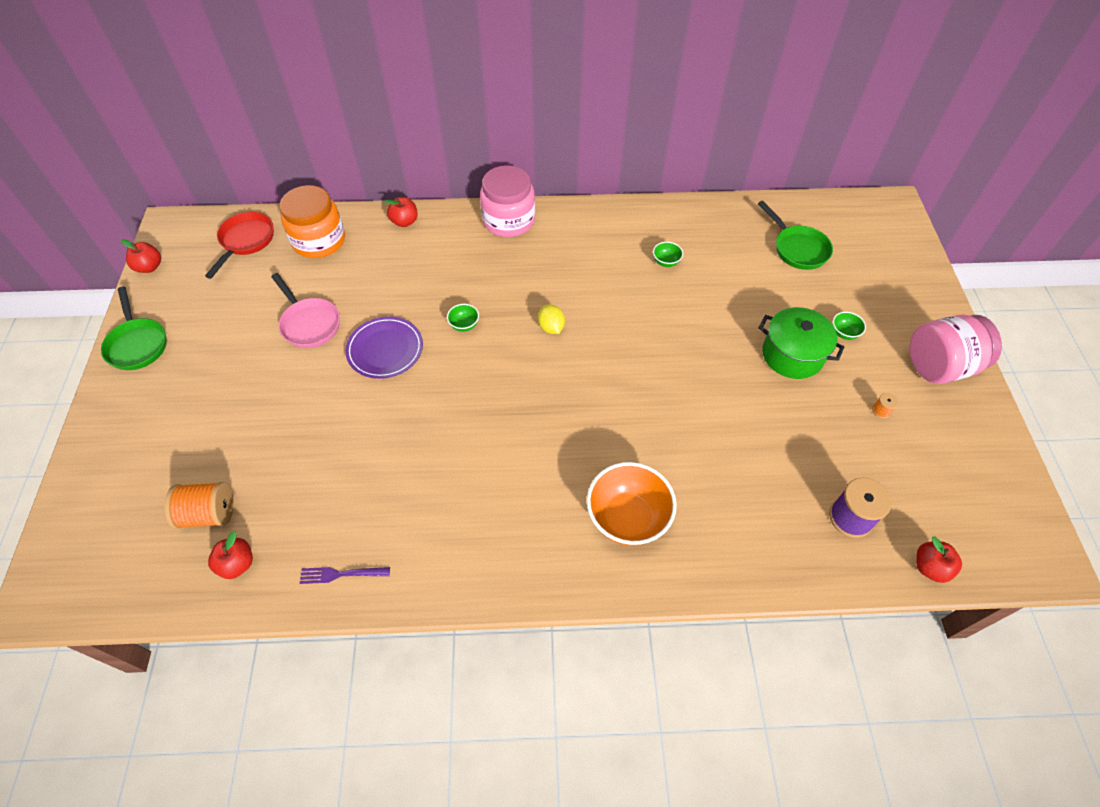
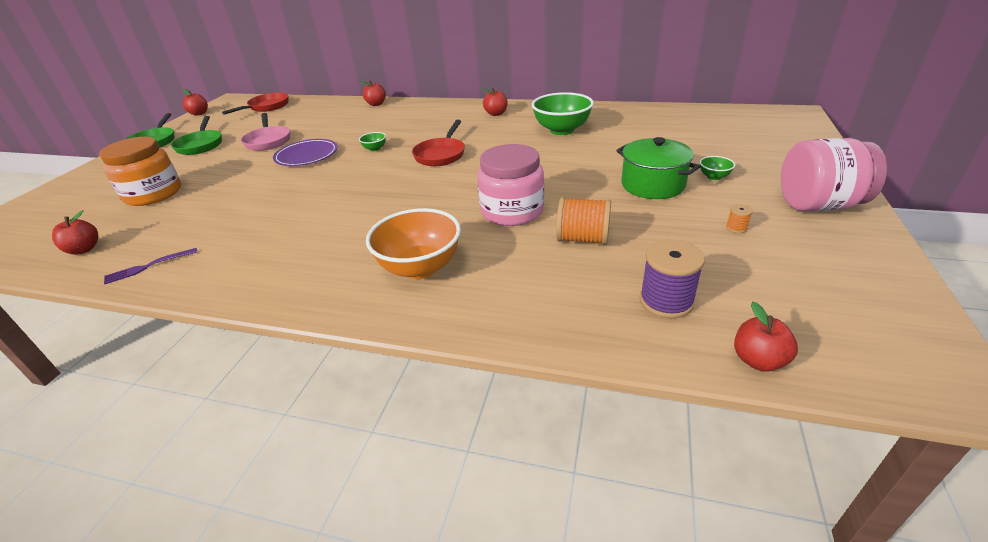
camera: 20 degrees right, 20 degrees down
(208, 514) = (99, 220): orange spool -> orange spool (583, 239)
(319, 241) = (312, 109): orange jar -> orange jar (153, 194)
(341, 574) = (147, 267): purple fork -> purple fork turned 45 degrees counterclockwise
(508, 220) = (450, 107): pink jar -> pink jar (512, 211)
(551, 327) = (441, 154): yellow lemon -> red pan
(574, 233) = (496, 114): none -> red apple
(666, 262) = (561, 130): green bowl -> green bowl, size x2.26
(797, 248) = (687, 130): green pan -> green pan (200, 145)

